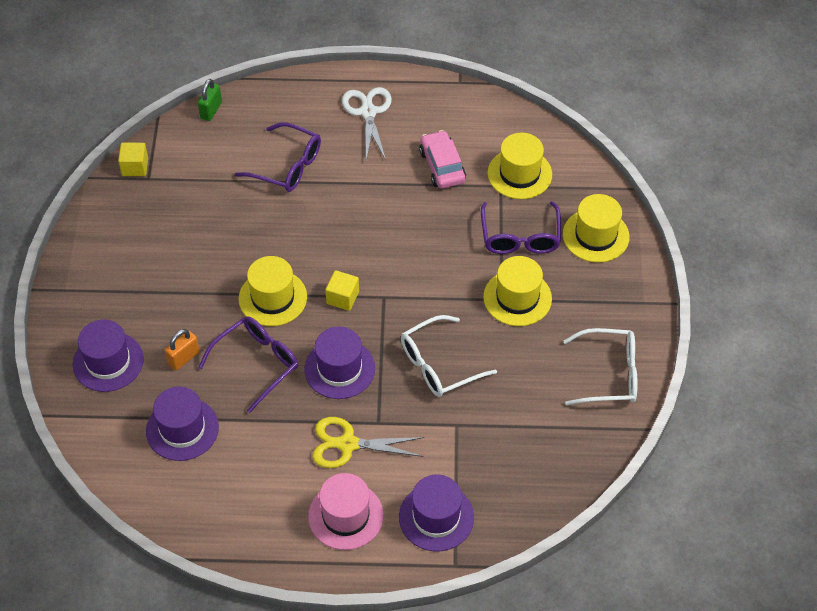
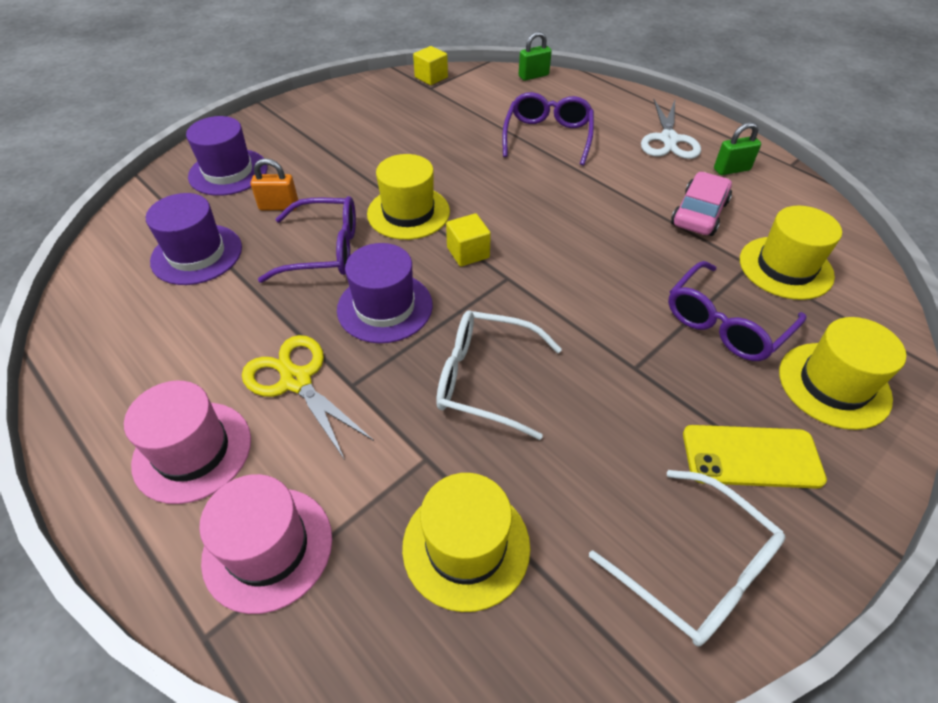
camera: 45 degrees right, 5 degrees down
(287, 166) = (548, 136): purple glasses -> purple glasses turned 150 degrees counterclockwise
(368, 112) = (668, 140): white scissors -> white scissors turned 150 degrees clockwise
(429, 113) = (731, 169): none -> green padlock
(436, 517) = (268, 548): purple hat -> pink hat
(517, 298) = (657, 380): yellow hat -> yellow hat (466, 546)
(590, 304) = (751, 456): none -> yellow phone

